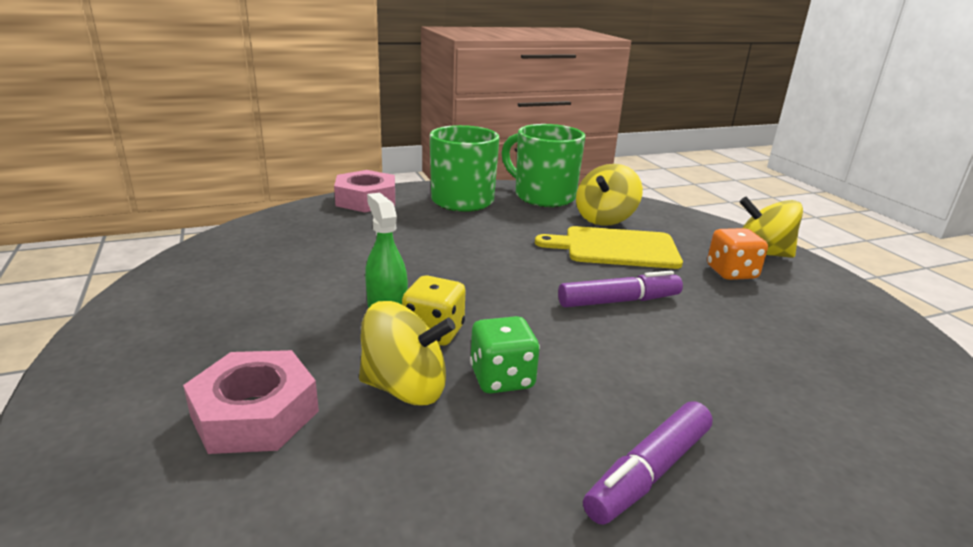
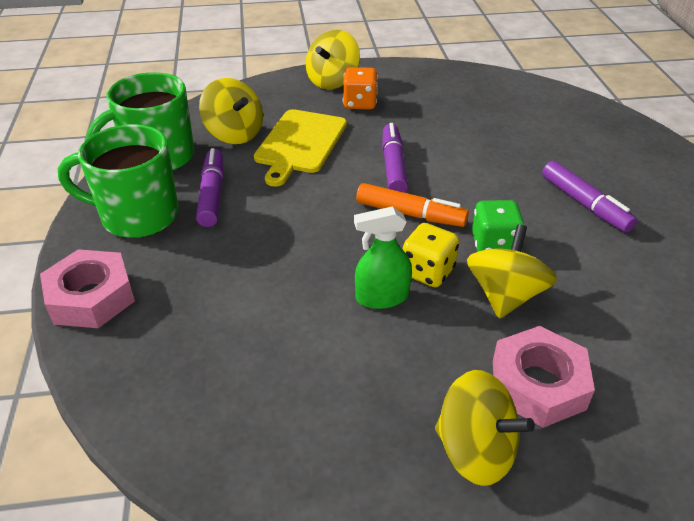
camera: 75 degrees left, 15 degrees up
(173, 370) = (475, 451): none -> yellow spinning top
(505, 221) = (212, 195): none -> purple marker
(532, 317) = (410, 214): none -> orange marker

